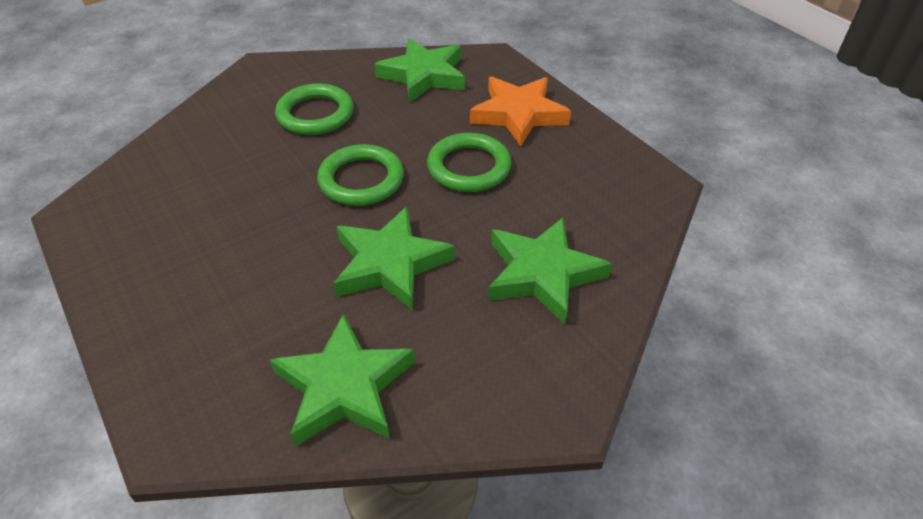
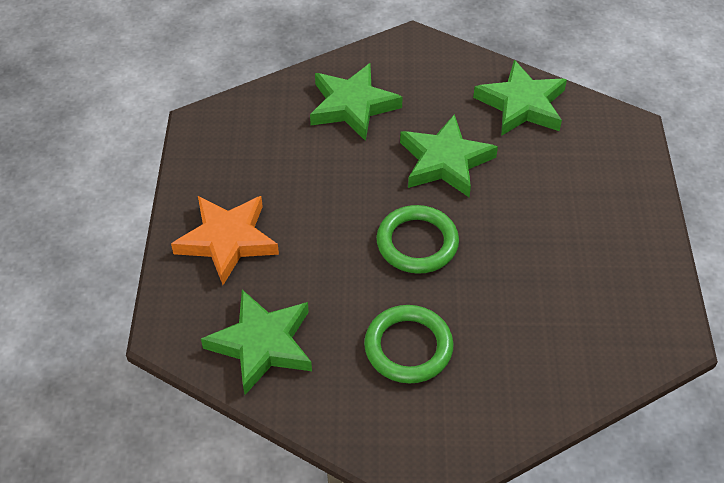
camera: 145 degrees left, 5 degrees up
(469, 167) = (322, 209): green ring -> none

